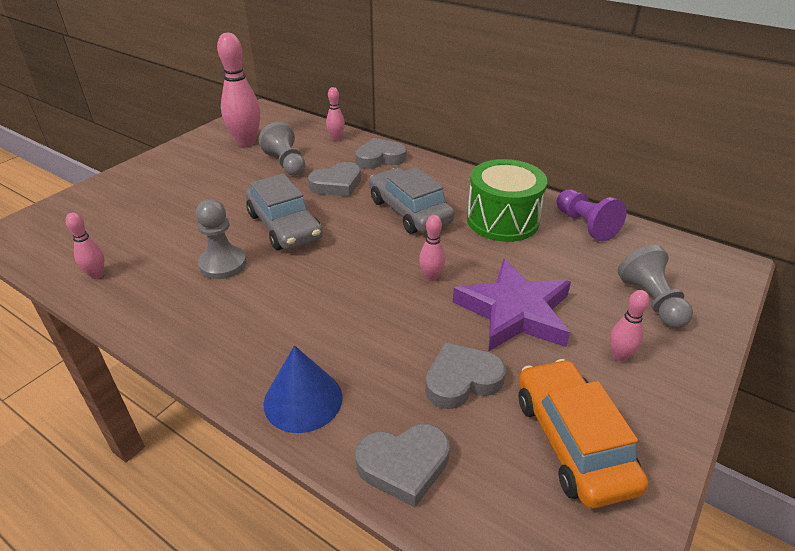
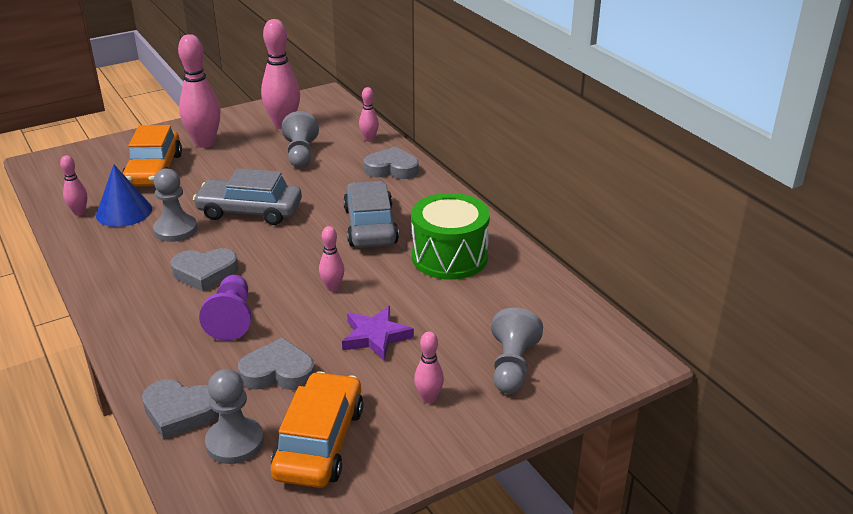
camera: 25 degrees right, 5 degrees down
(149, 211) = (154, 170): none -> orange car
(181, 174) = (204, 143): none -> pink bowling pin
(284, 226) = (250, 211): grey car -> grey car turned 105 degrees clockwise
(303, 400) = (150, 346): blue cone -> blue cone (124, 212)
(337, 184) = (328, 185): grey heart -> grey heart (205, 273)
(493, 478) = (235, 442): none -> grey pawn
(514, 312) = (375, 336): purple star -> purple star, size x0.62
(585, 225) = (527, 283): purple pawn -> purple pawn (231, 319)

